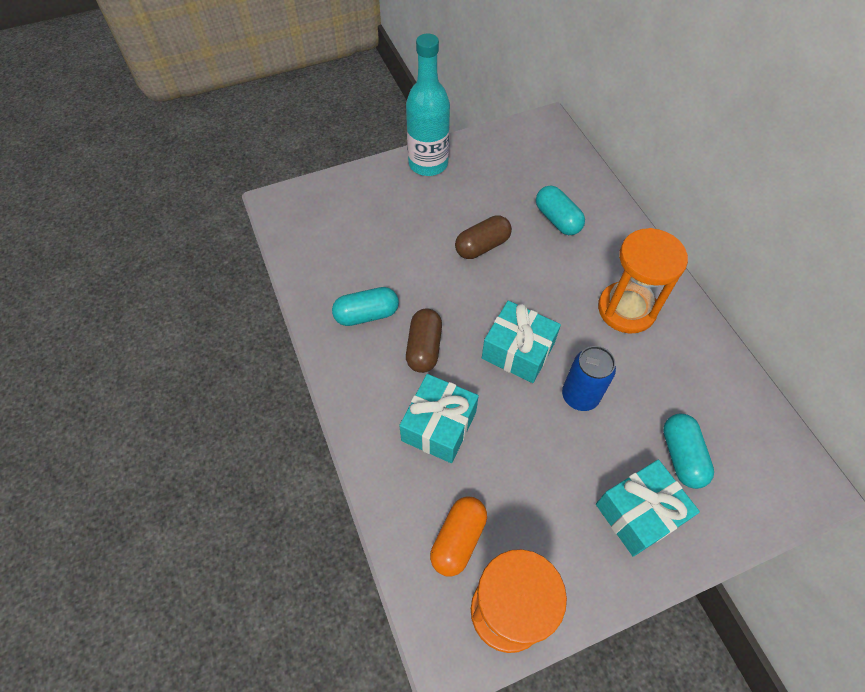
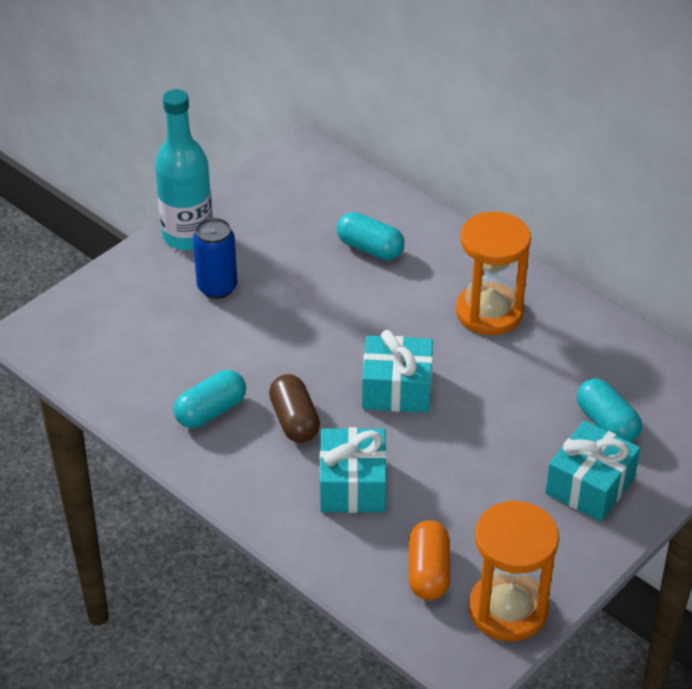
camera: 25 degrees left, 15 degrees down
(482, 246) = (301, 302): brown capsule -> none
(580, 396) = (482, 407): blue can -> blue can (217, 287)

